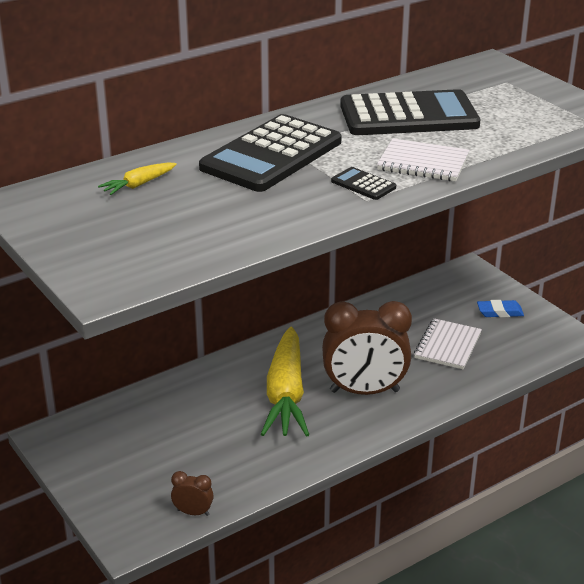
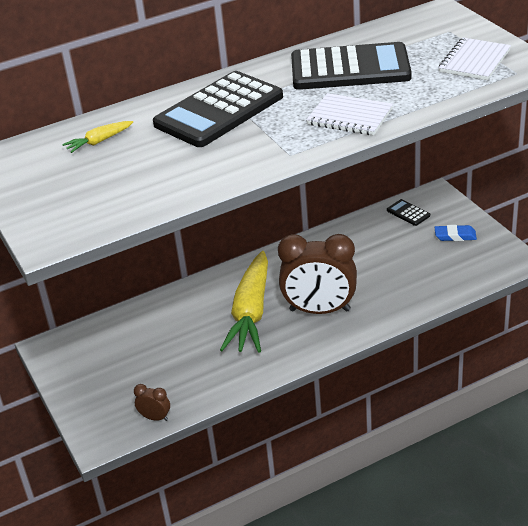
camera: 10 degrees right, 5 degrees up
(363, 184) = (291, 139): black calculator -> black calculator (408, 213)
(447, 346) = (401, 268): white notebook -> white notebook (474, 61)

